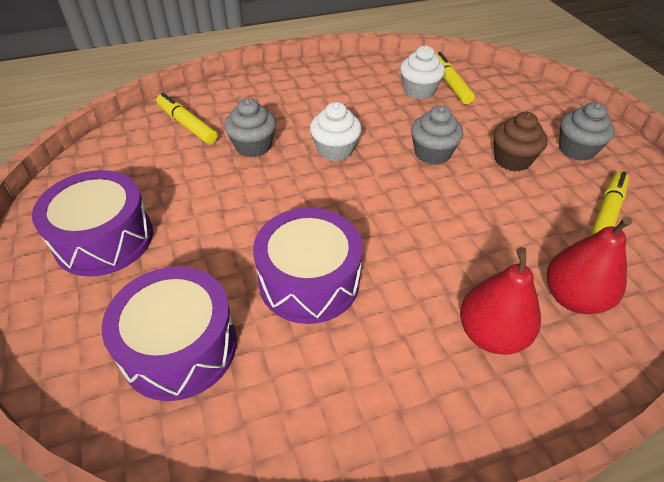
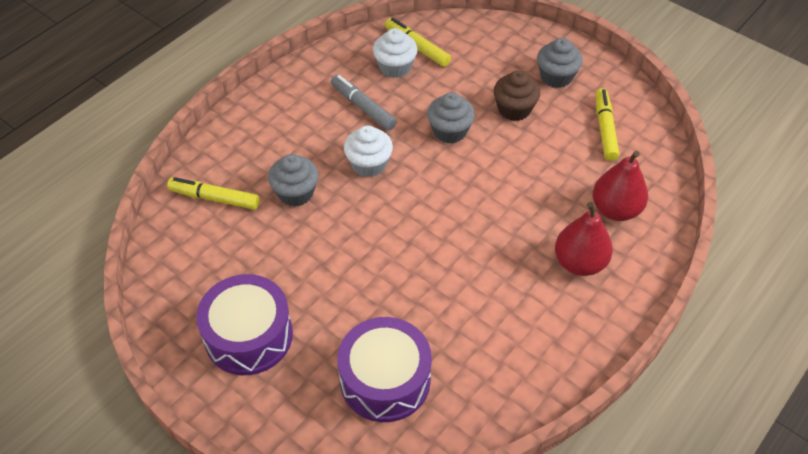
camera: 30 degrees left, 5 degrees up
(309, 280) = (435, 287): purple drum -> none
(366, 108) = (363, 107): none -> grey marker

